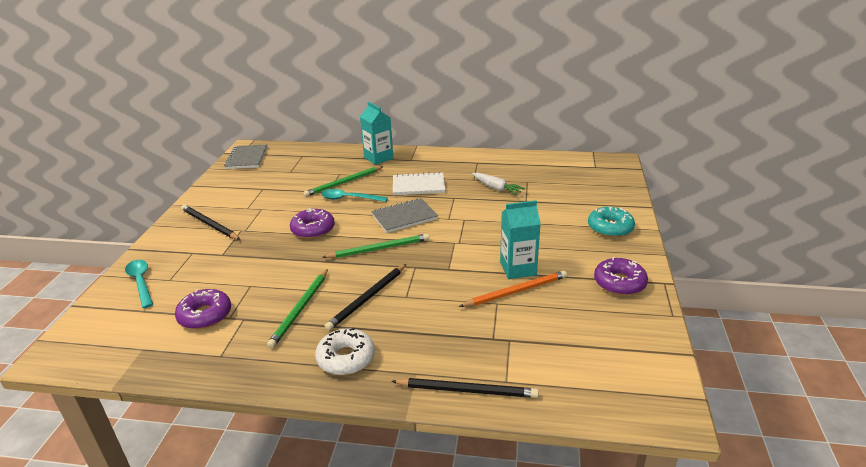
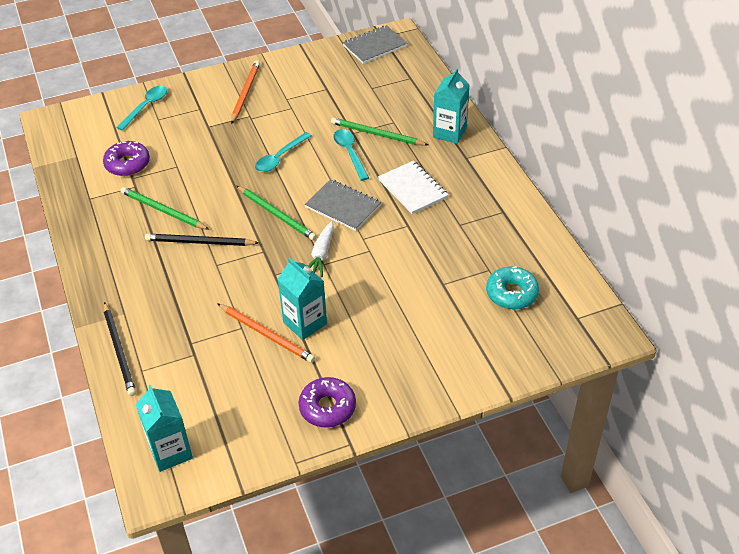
camera: 60 degrees right, 15 degrees up
(209, 224) = (245, 93): black pencil -> orange pencil
(300, 309) = (163, 210): green pencil -> green pencil turned 45 degrees clockwise
(313, 229) = (280, 158): purple donut -> turquoise spoon
(346, 358) = (120, 266): white donut -> none
(496, 188) = (453, 250): white carrot -> white carrot (321, 254)
(610, 228) = (433, 372): turquoise donut -> turquoise donut (511, 293)
(627, 388) = (170, 452): none -> turquoise carton

